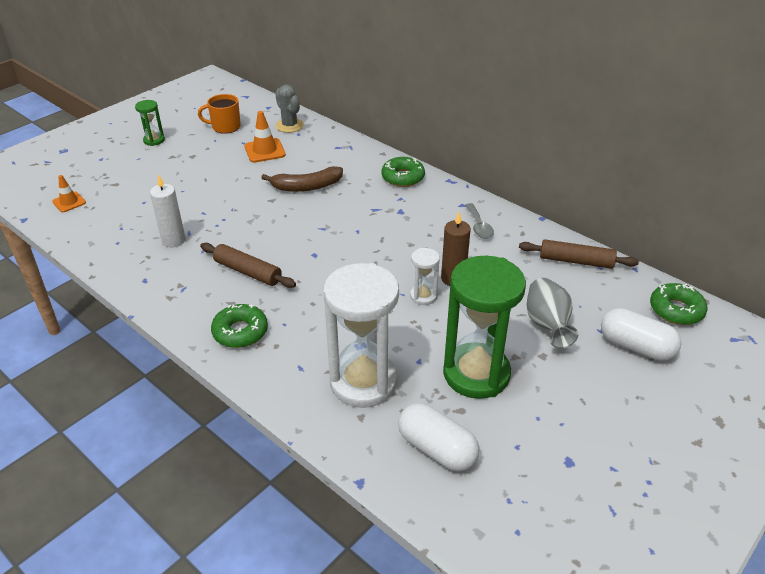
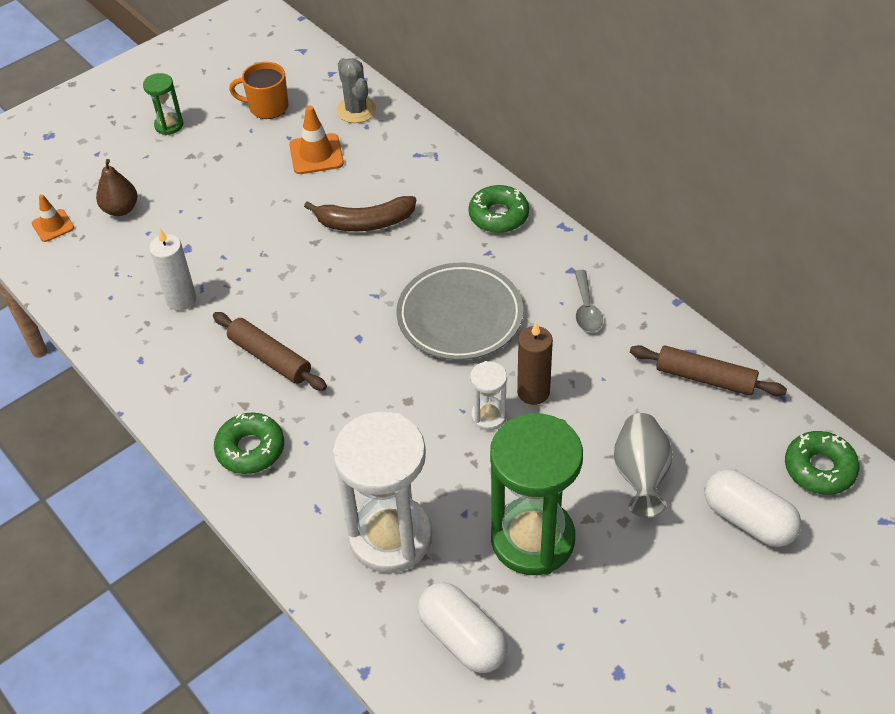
camera: 10 degrees right, 10 degrees up
(121, 189) = (121, 209): none -> brown pear
(388, 236) = (460, 316): none -> grey plate

